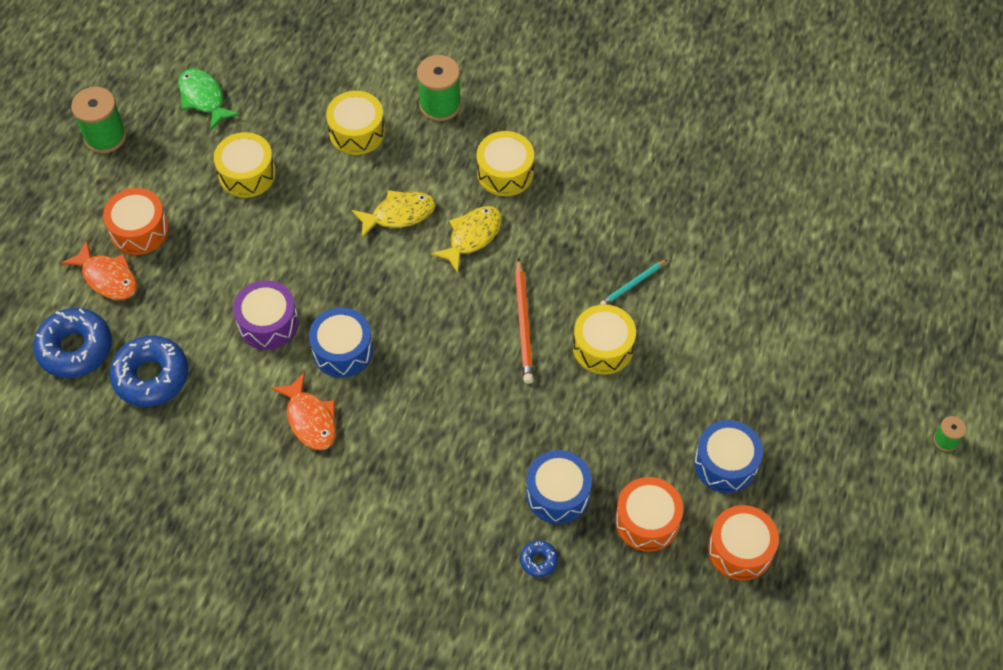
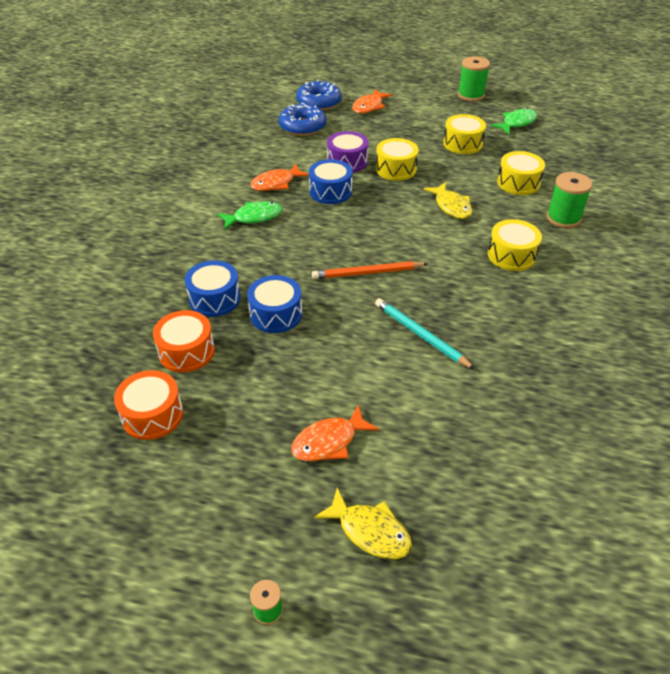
camera: 85 degrees right, 15 degrees down
(139, 230) = (406, 112): orange drum -> none
(391, 448) = (254, 217): none -> green fish
(472, 236) = (443, 242): yellow fish -> yellow fish (370, 531)
(538, 560) = (159, 291): blue donut -> none
(603, 347) = (352, 319): yellow drum -> yellow drum (396, 169)
(633, 284) = (420, 335): turquoise pencil -> turquoise pencil, size x1.64
(725, 464) = (240, 403): blue drum -> blue drum (276, 314)
(775, 383) = (329, 441): none -> orange fish

